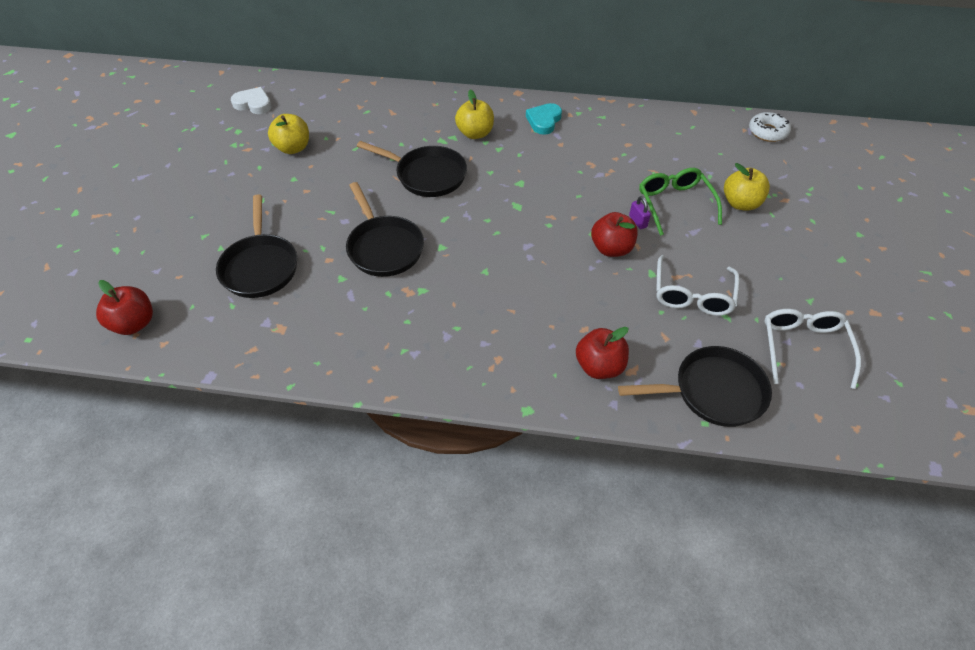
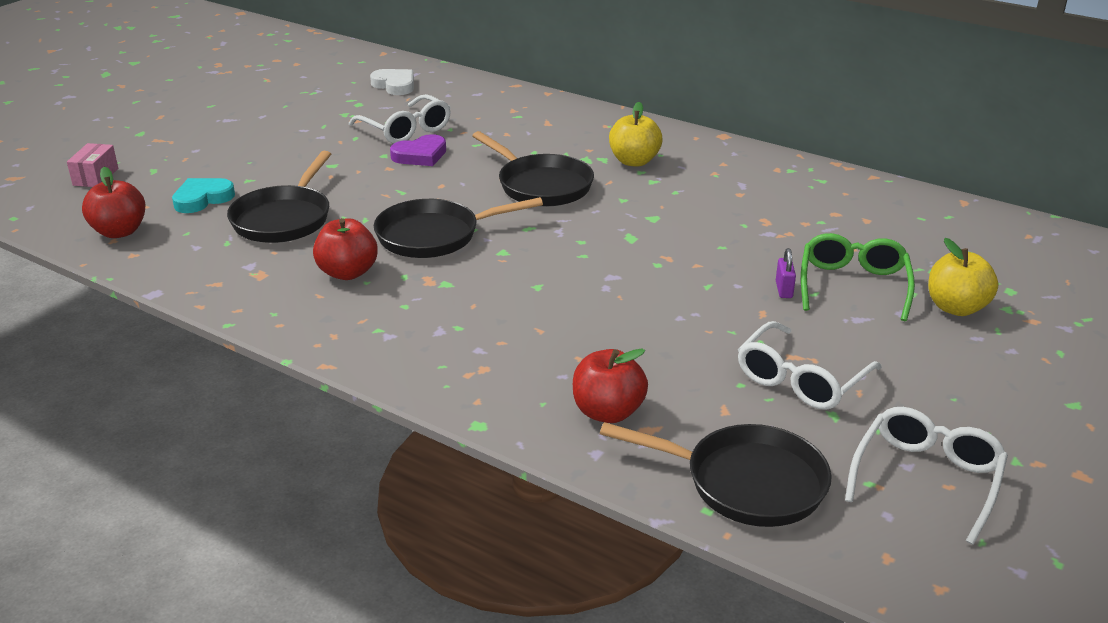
camera: 25 degrees right, 20 degrees down
(70, 271) = (95, 177): none -> pink box
(293, 148) = (406, 130): yellow apple -> white glasses
(321, 171) = (420, 155): none -> purple heart
(384, 247) = (434, 236): black pan -> black pan turned 75 degrees clockwise
(544, 121) = (735, 168): turquoise heart -> turquoise heart (202, 199)
(611, 248) = (723, 306): red apple -> red apple (347, 273)
(767, 132) = (1065, 245): white donut -> none

